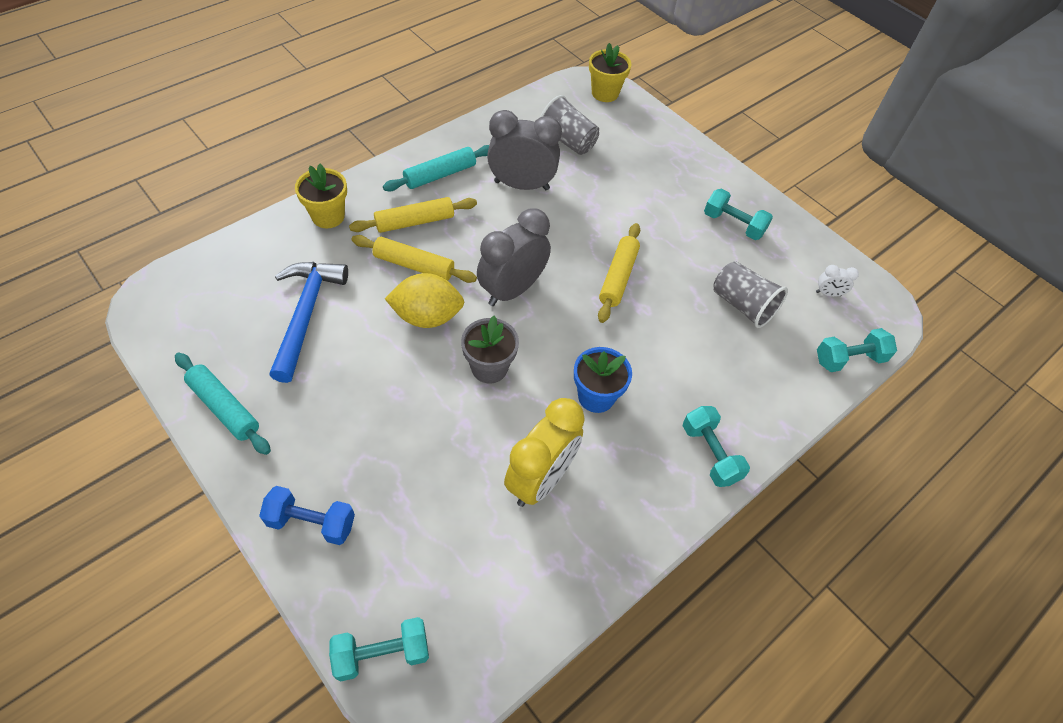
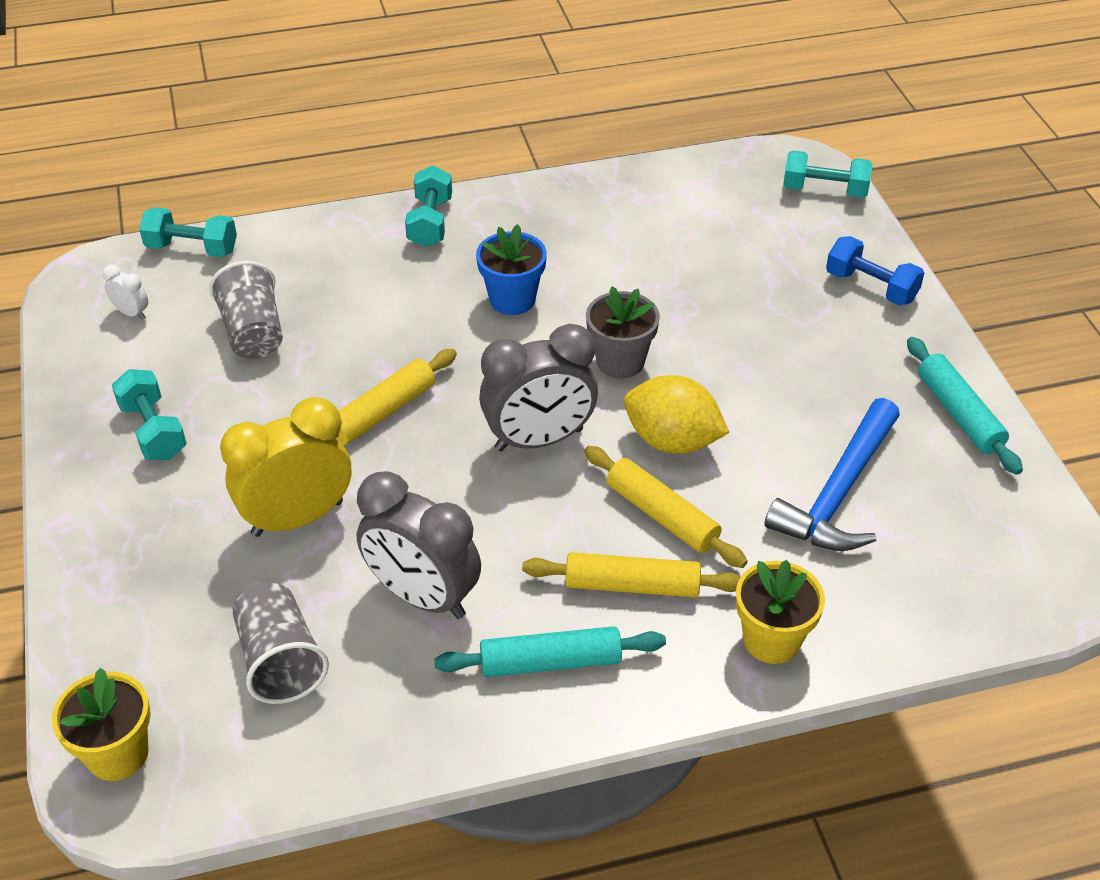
camera: 150 degrees left, 10 degrees down
(540, 479) = (620, 253): yellow clock -> yellow clock (297, 518)

